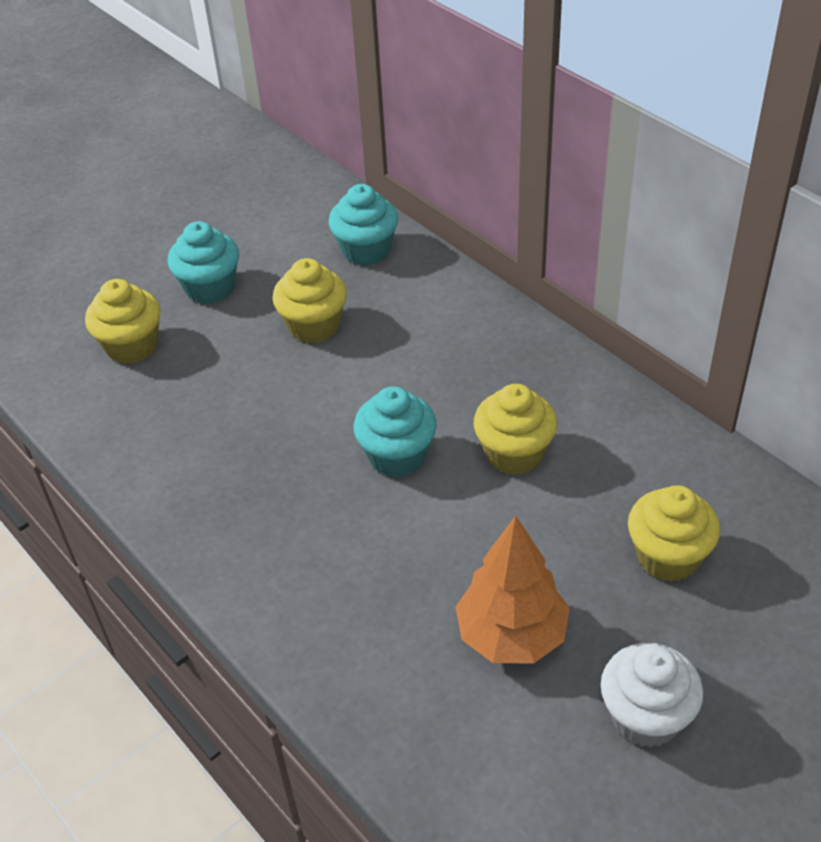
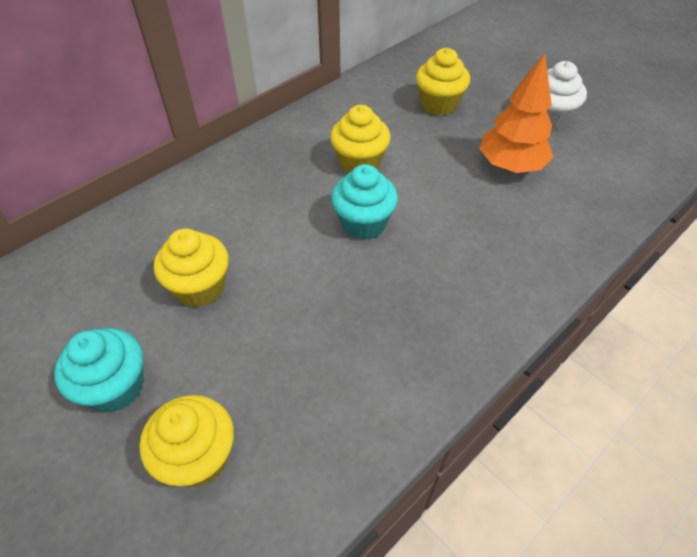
camera: 95 degrees left, 5 degrees up
(366, 250) = (99, 255): turquoise cupcake -> none

